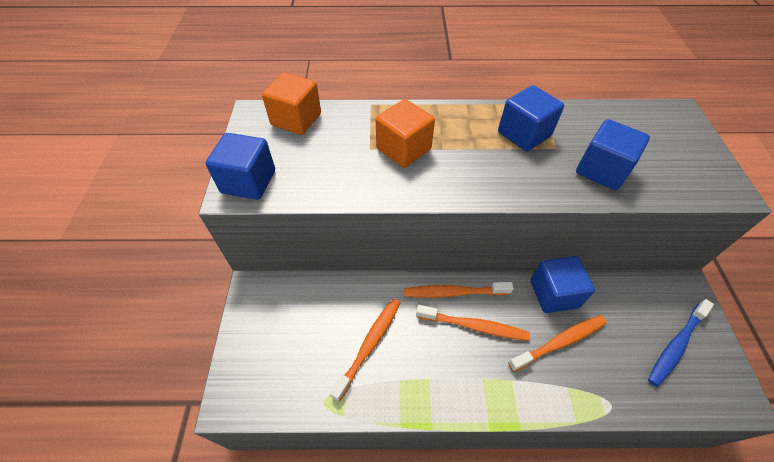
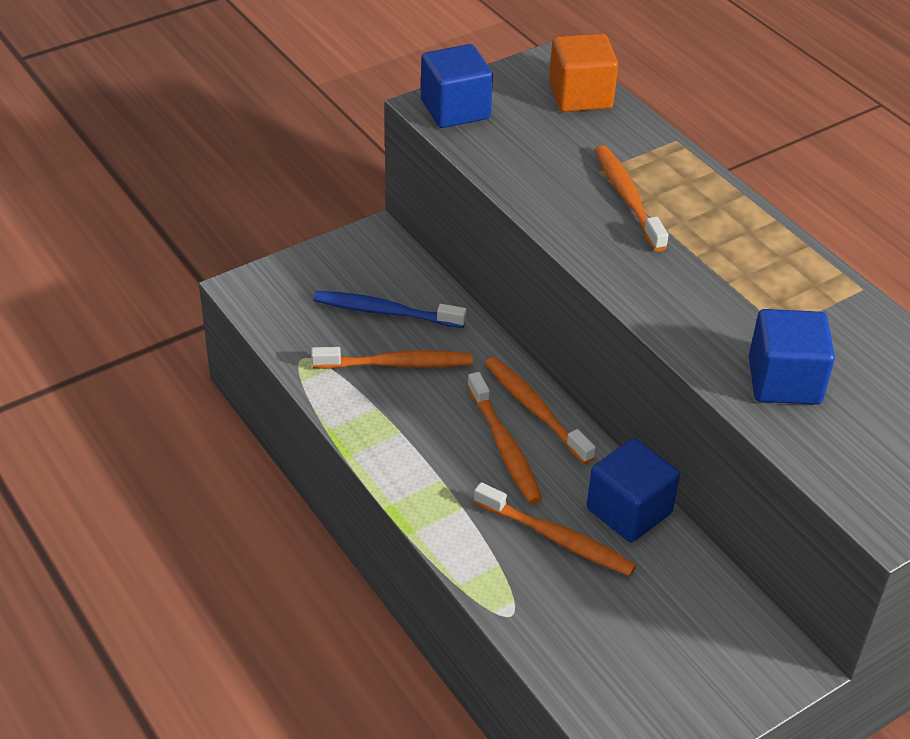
camera: 55 degrees right, 10 degrees down
(403, 149) = (627, 197): orange cube -> orange toothbrush
(524, 134) = (774, 290): blue cube -> none
(676, 345) = (665, 667): blue toothbrush -> blue toothbrush (385, 312)

